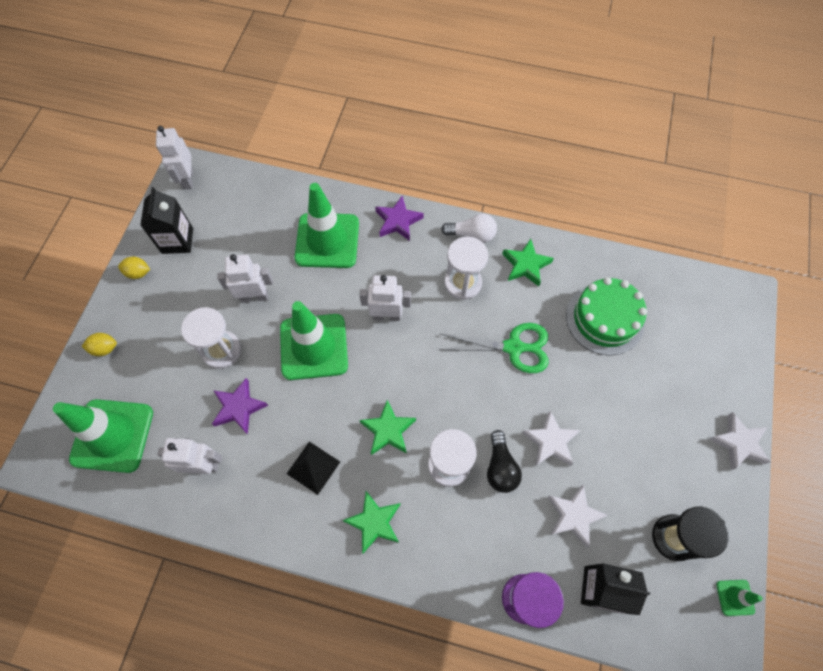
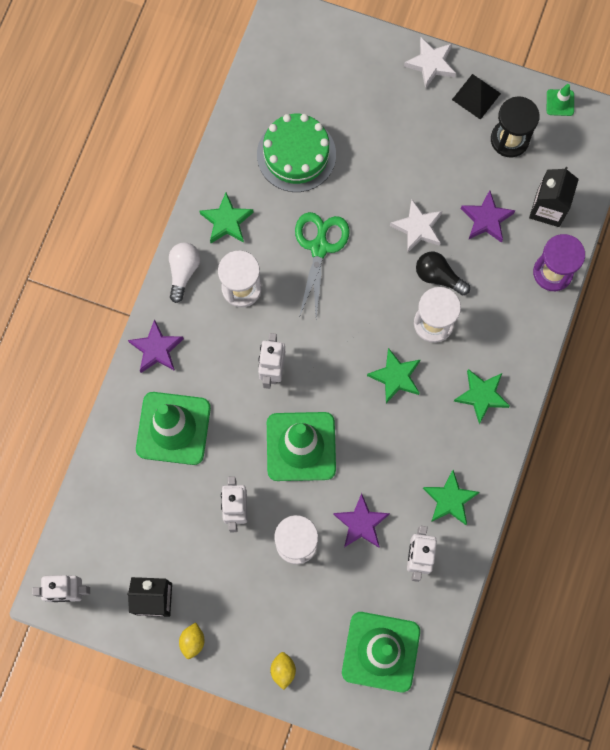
camera: 85 degrees left, 10 degrees up
(262, 495) = (450, 499): none -> green star
(313, 467) = (427, 450): black pyramid -> black pyramid (476, 96)
(500, 467) = (438, 276): black light bulb -> black light bulb turned 150 degrees counterclockwise
(574, 516) = (486, 219): white star -> purple star

